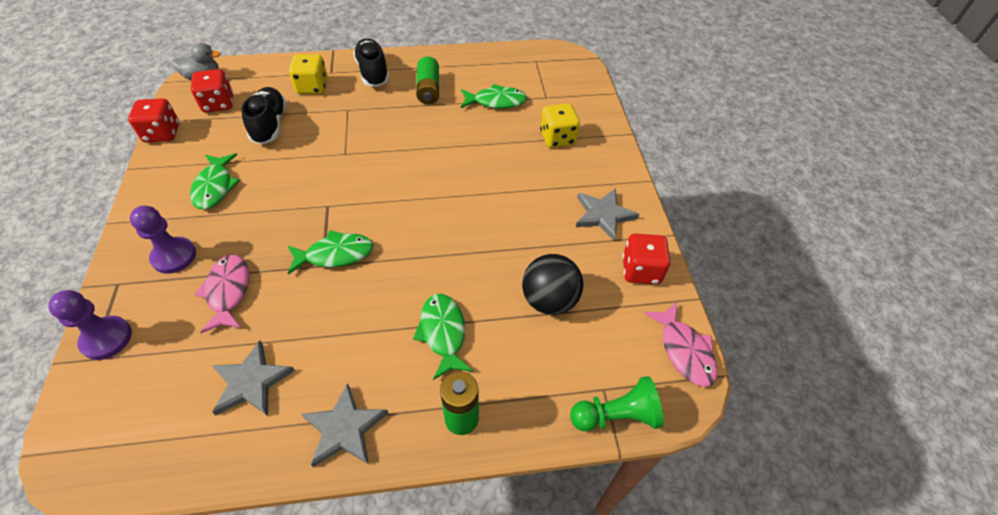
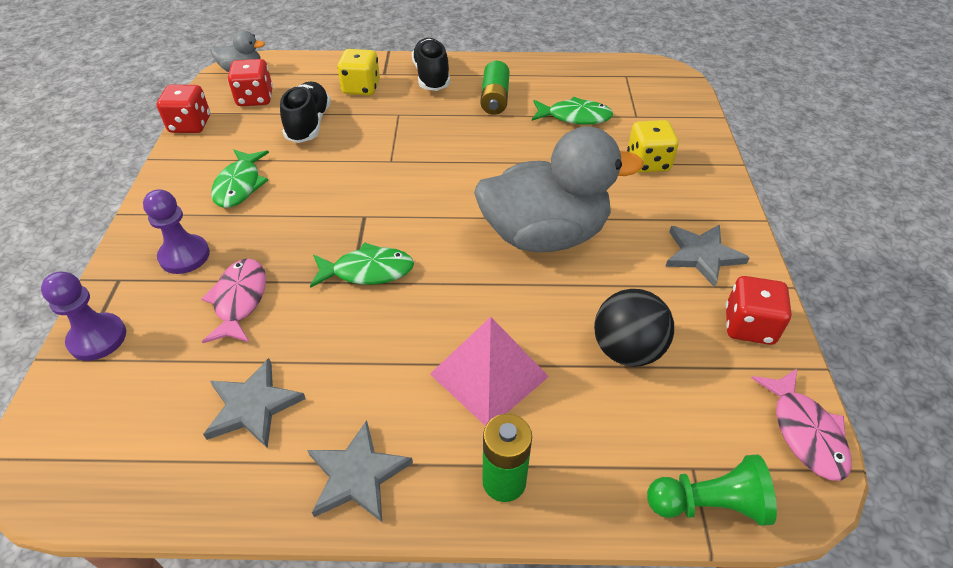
camera: 10 degrees right, 5 degrees down
(443, 333) = (489, 375): green fish -> pink pyramid
(479, 209) = (544, 235): none -> grey duck

